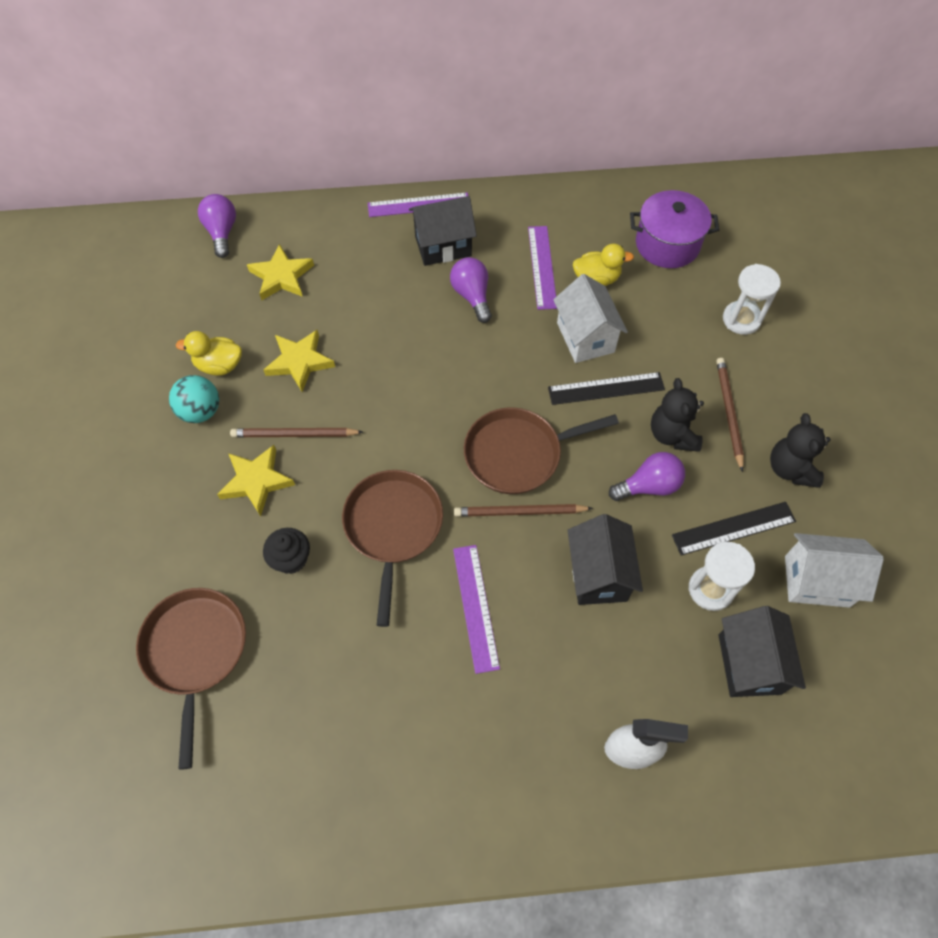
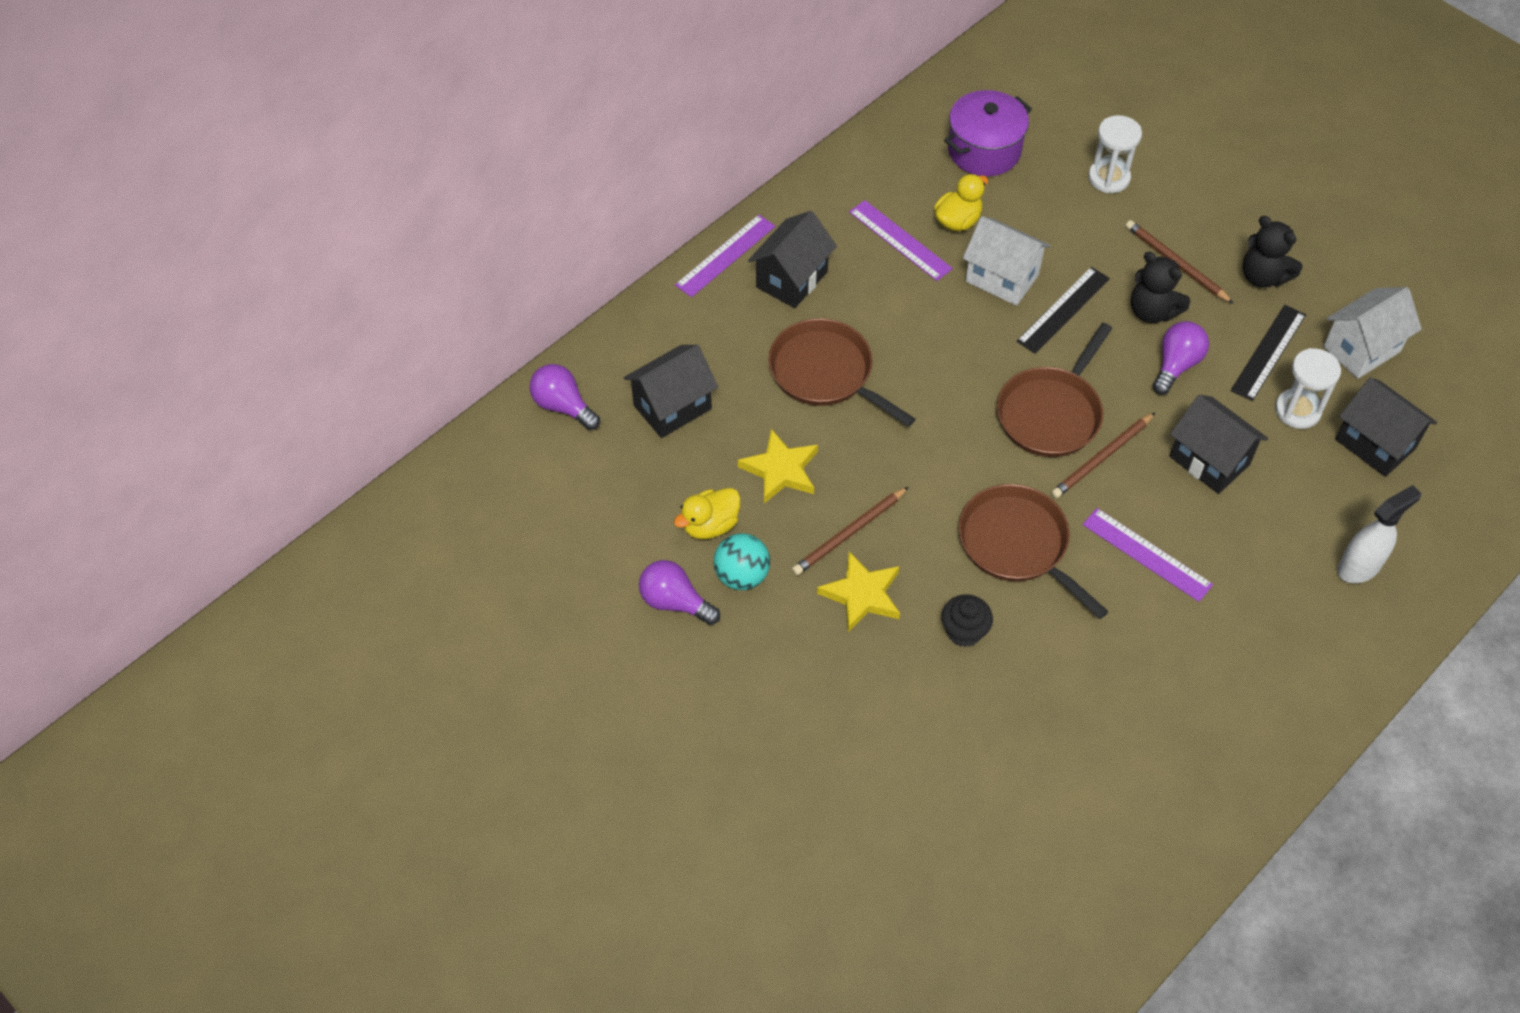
camera: 40 degrees left, 5 degrees down
(195, 651) = (970, 759): brown pan -> brown pan (825, 373)
(281, 276) = (672, 407): yellow star -> black house
(472, 296) = (868, 307): purple light bulb -> purple light bulb (675, 602)

